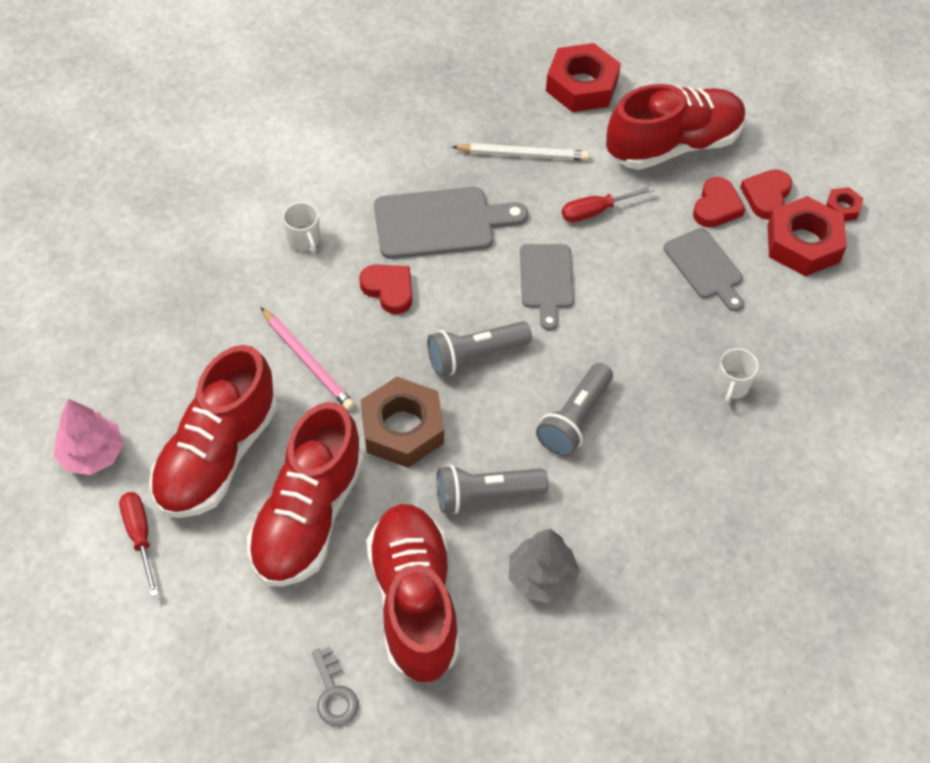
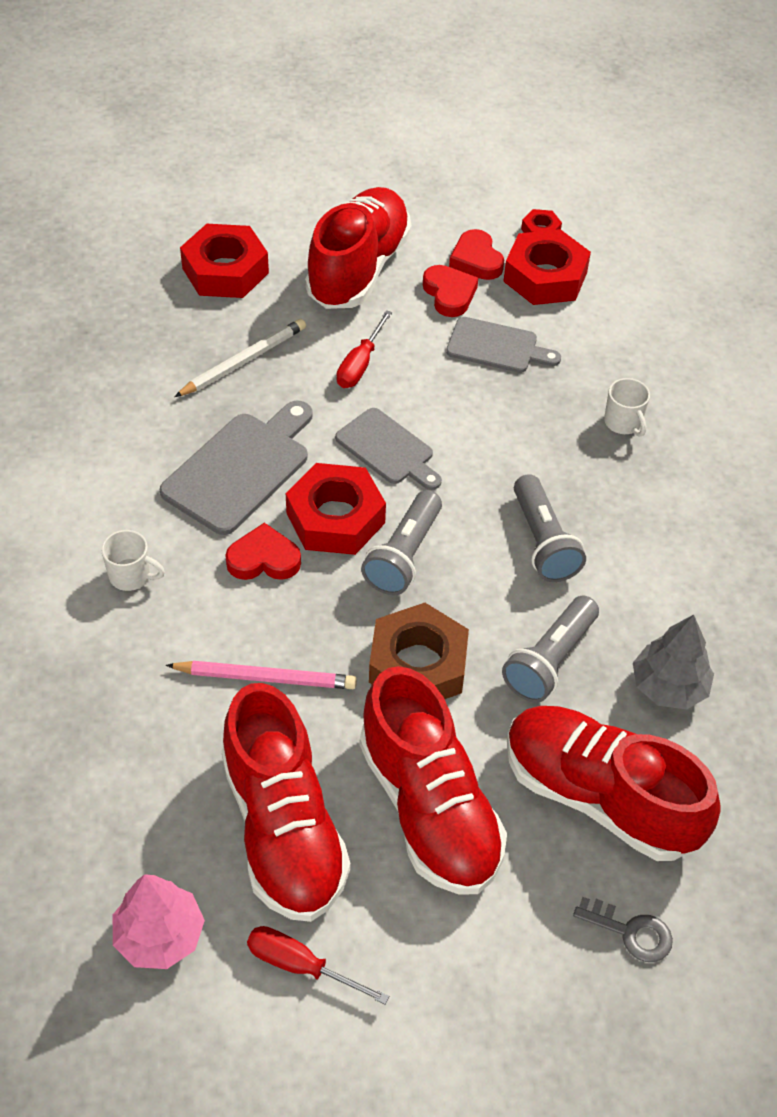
camera: 45 degrees left, 5 degrees down
(461, 298) = (335, 518): none -> red nut

